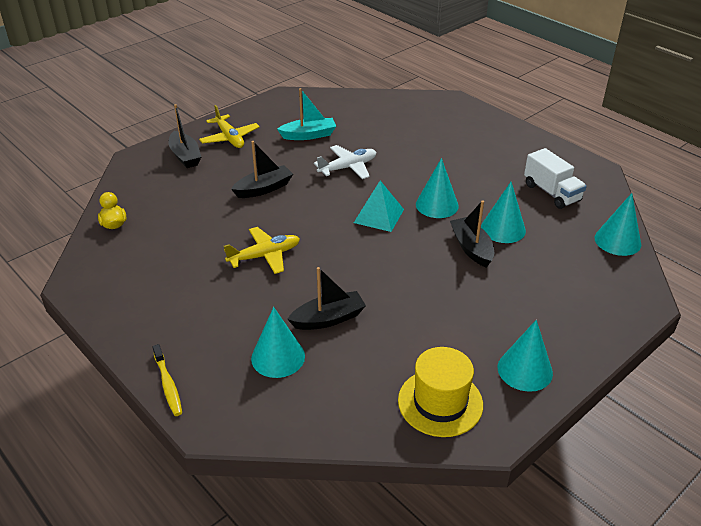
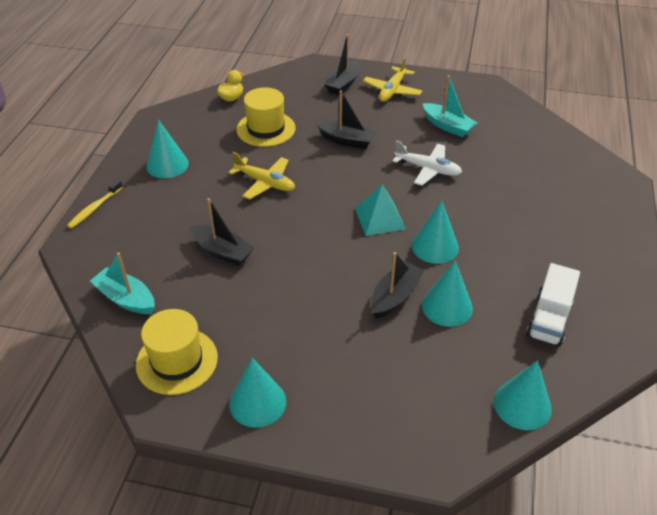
camera: 55 degrees right, 5 degrees up
(189, 224) = (266, 129): none -> yellow hat
(278, 357) = (159, 246): turquoise cone -> turquoise cone (167, 165)
(329, 408) = (126, 299): none -> turquoise boat

